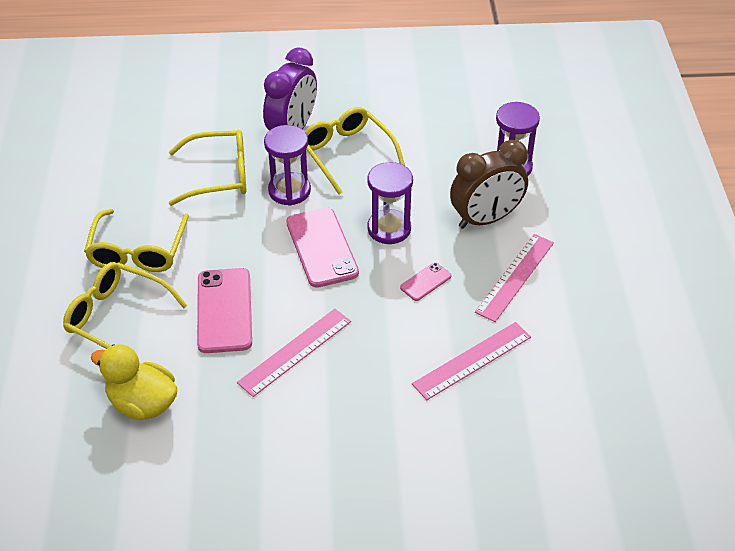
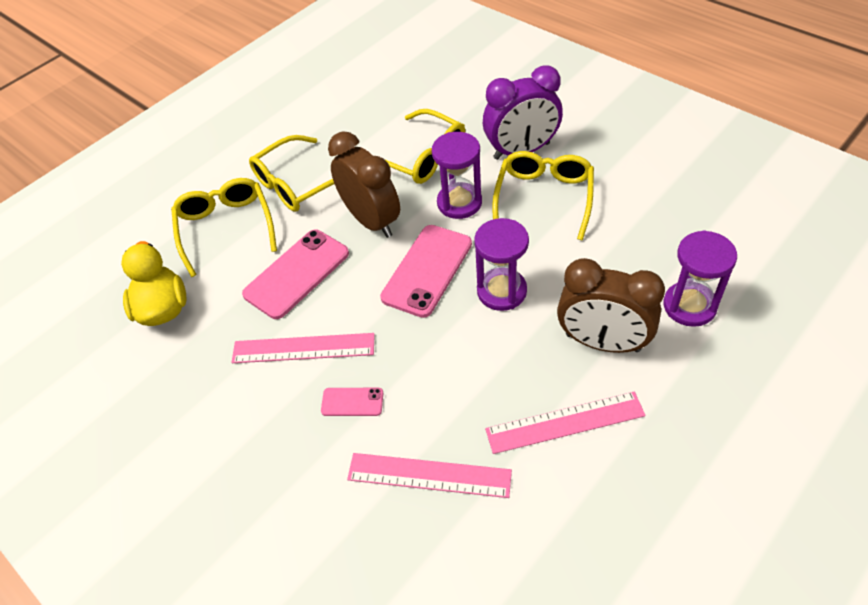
camera: 50 degrees right, 5 degrees up
(237, 241) = (372, 221): none -> brown clock
(425, 282) = (476, 365): pink phone -> pink phone (352, 402)

